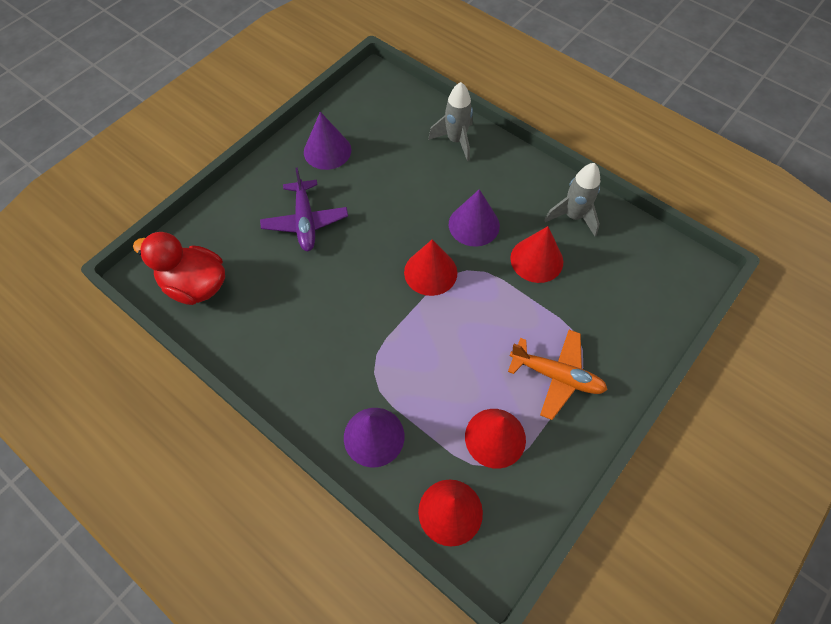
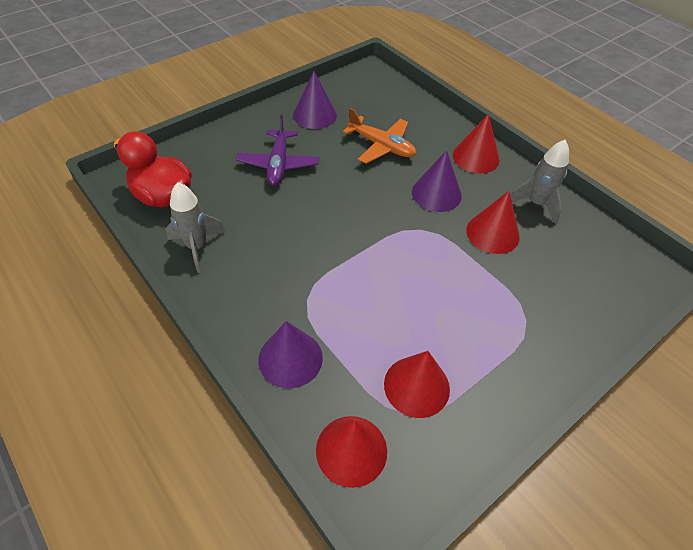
camera: 10 degrees right, 10 degrees down
(430, 272) = (385, 225): red cone -> red cone (476, 157)
(456, 141) = (434, 126): grey rocket -> grey rocket (197, 247)
(556, 376) = (494, 340): orange plane -> orange plane (381, 146)

